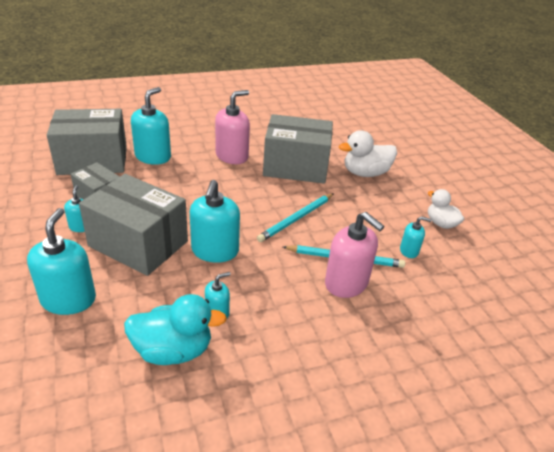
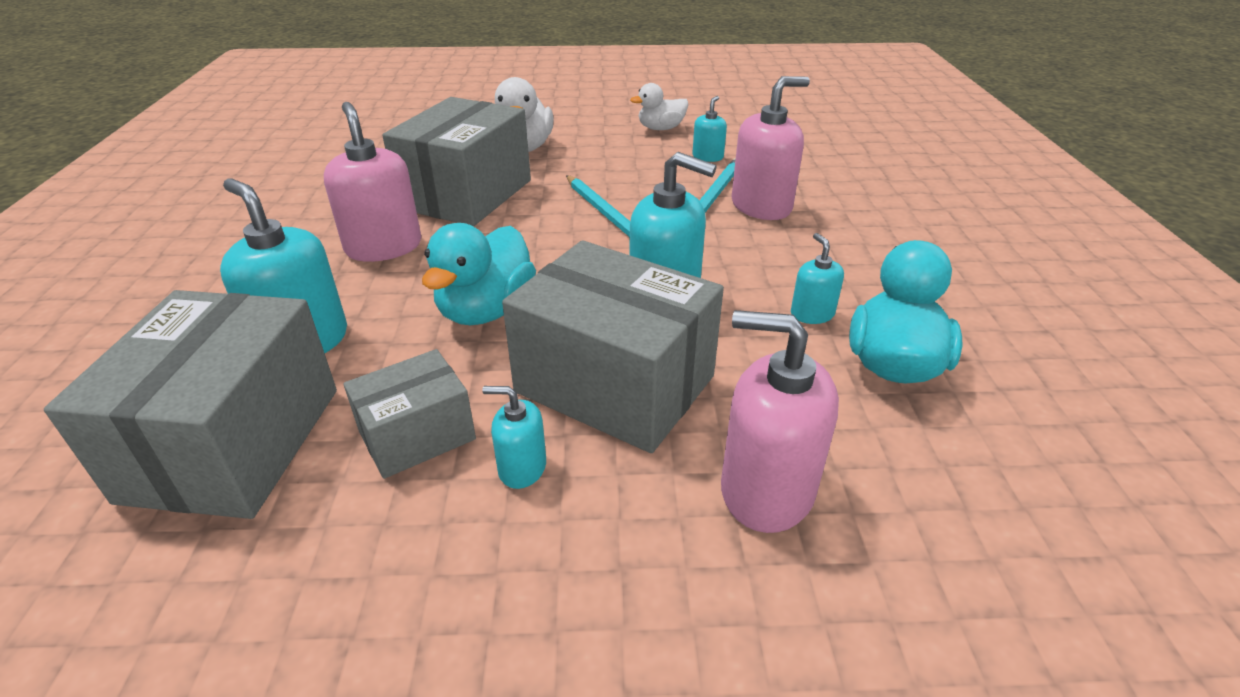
camera: 70 degrees left, 0 degrees up
(68, 299) = (766, 490): turquoise soap dispenser -> pink soap dispenser
(138, 243) = (615, 384): grey box -> grey box turned 75 degrees clockwise
(187, 195) = (486, 310): none -> turquoise duck

